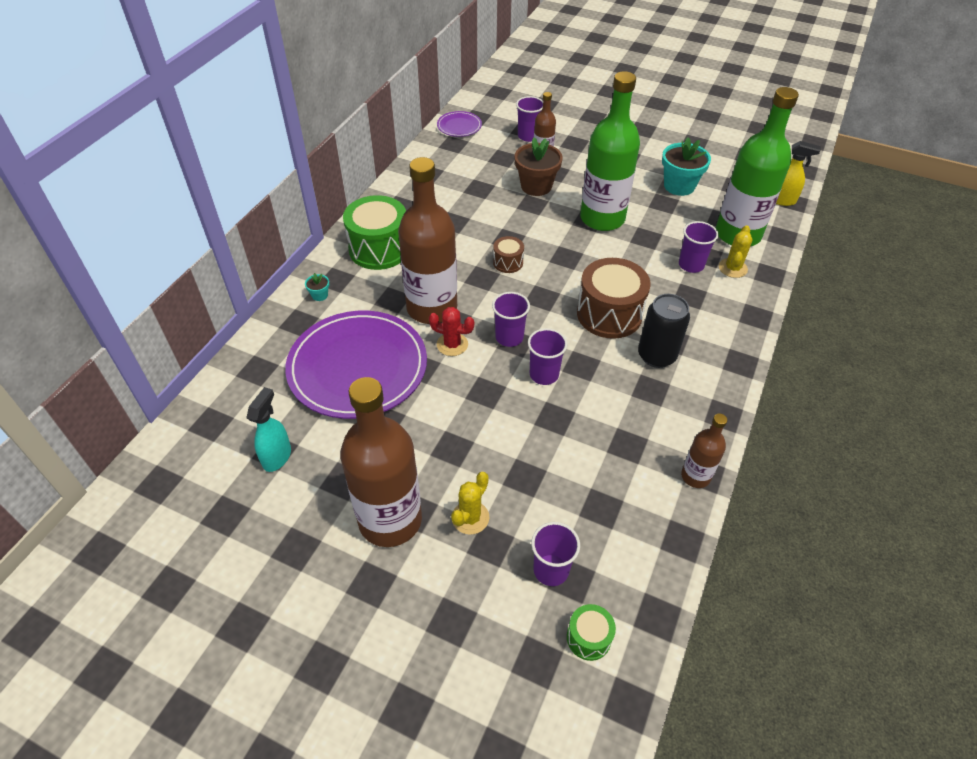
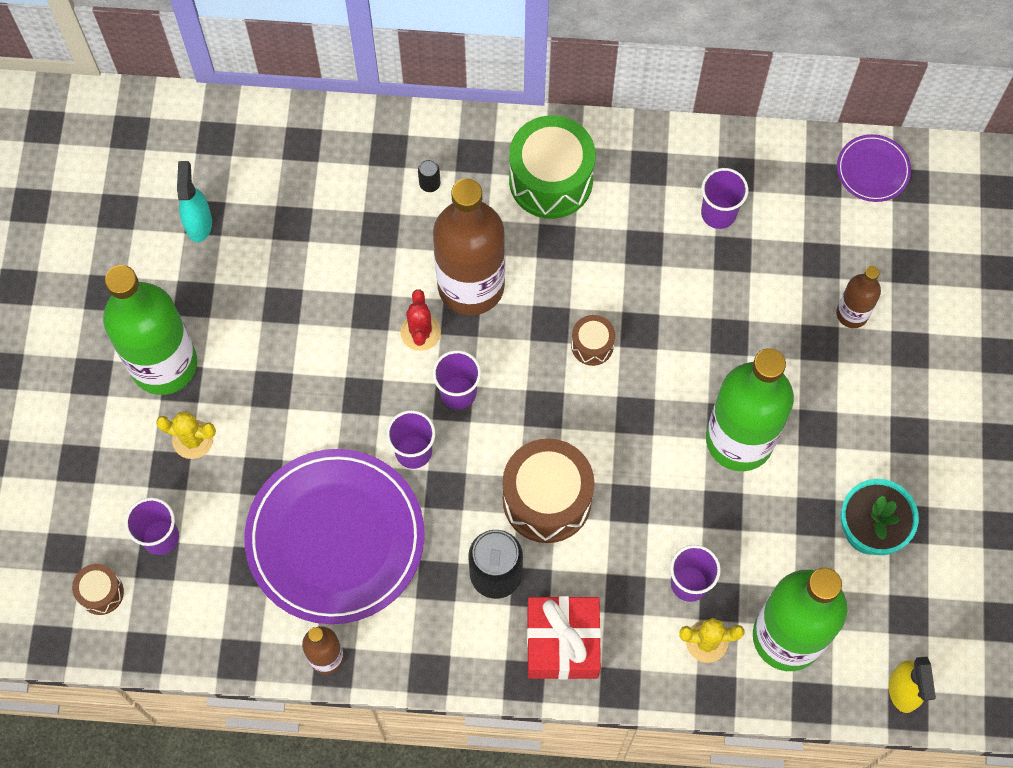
camera: 70 degrees right, 20 degrees up
(277, 457) = (199, 223): turquoise spray bottle -> turquoise spray bottle turned 90 degrees counterclockwise
(319, 295) = (440, 151): turquoise flower pot -> none
(341, 308) = (429, 184): none -> black can
(358, 367) = (345, 245): purple plate -> purple plate (335, 538)
(390, 520) = (164, 364): brown bottle -> green bottle
(528, 136) = (895, 277): purple cup -> purple cup (718, 213)
(536, 186) = (773, 328): brown flower pot -> none
(588, 638) = (101, 593): green drum -> brown drum
(717, 335) = (562, 643): none -> red gift

